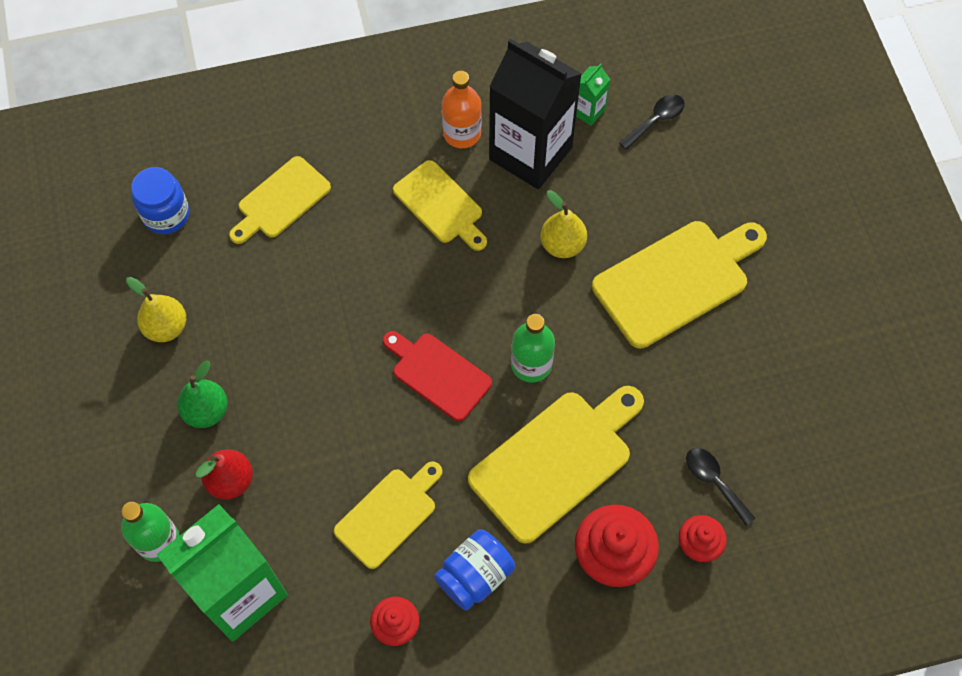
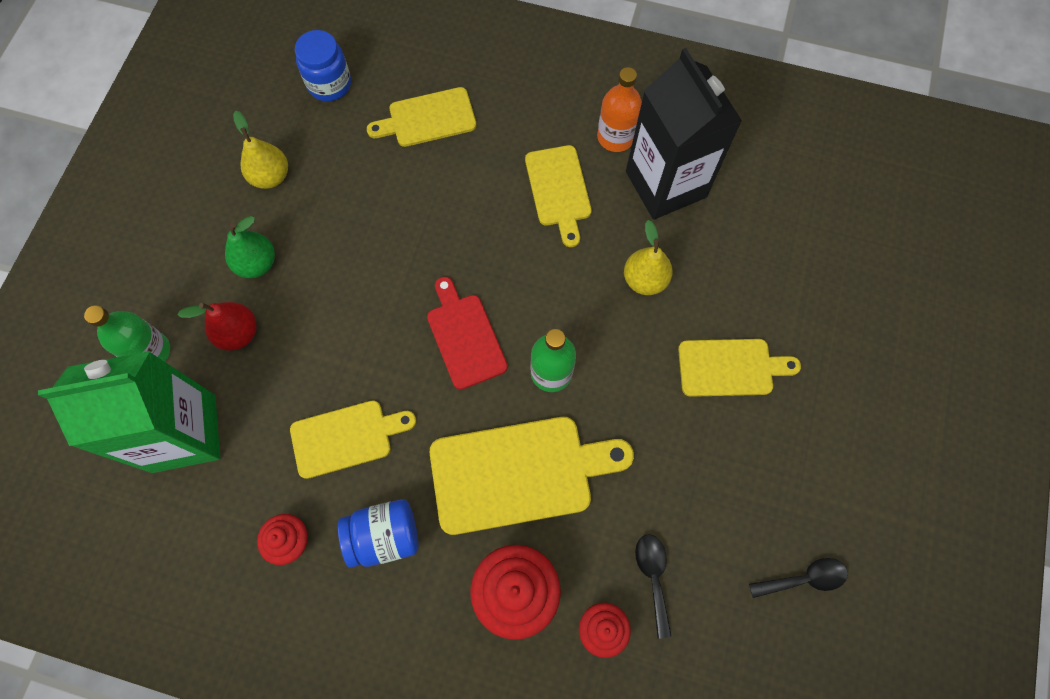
camera: 30 degrees right, 5 degrees up
(588, 111) = (741, 172): green carton -> none
(656, 120) = (799, 211): black spoon -> black spoon (804, 578)
(676, 281) = (730, 368): yellow cutting board -> yellow cutting board, size x0.62

